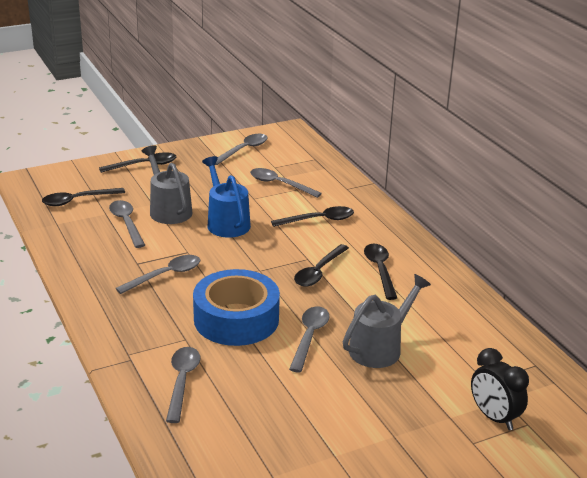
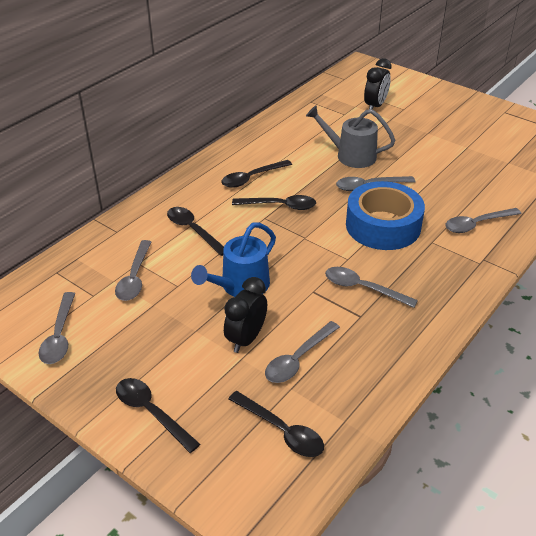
camera: 115 degrees left, 10 degrees up
(168, 210) = (246, 339): grey watering can -> black clock
(244, 150) = (59, 336): grey spoon -> grey spoon turned 105 degrees counterclockwise

